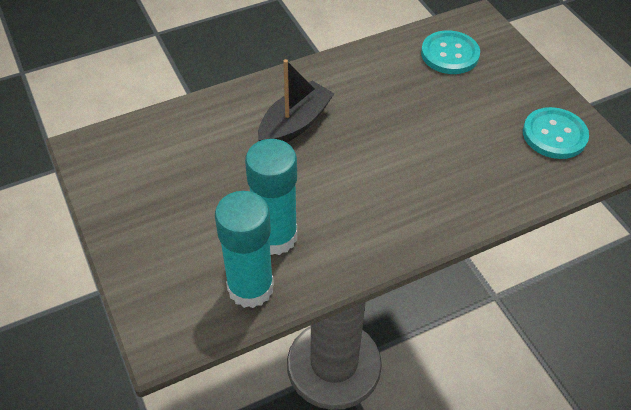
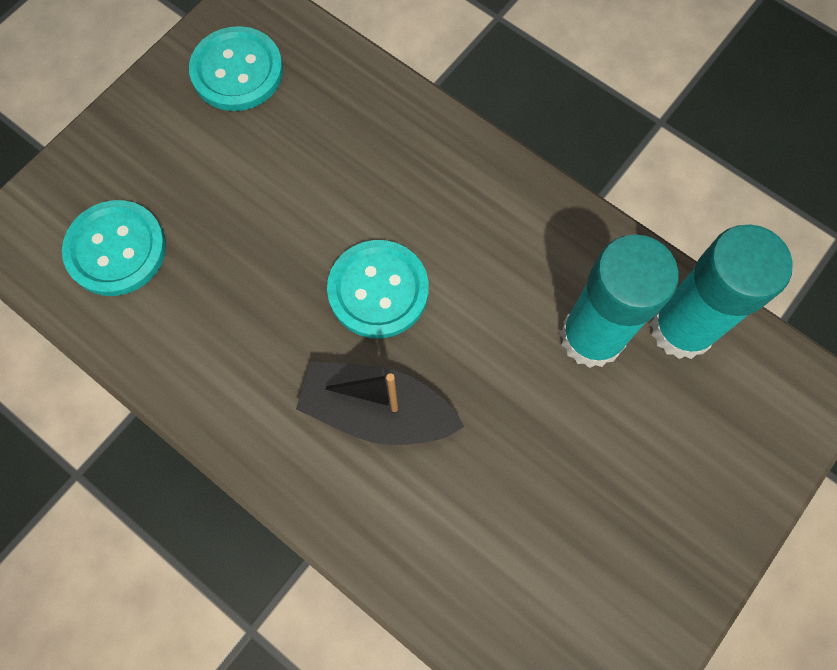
camera: 115 degrees left, 20 degrees up
(365, 149) = (378, 290): none -> turquoise button

